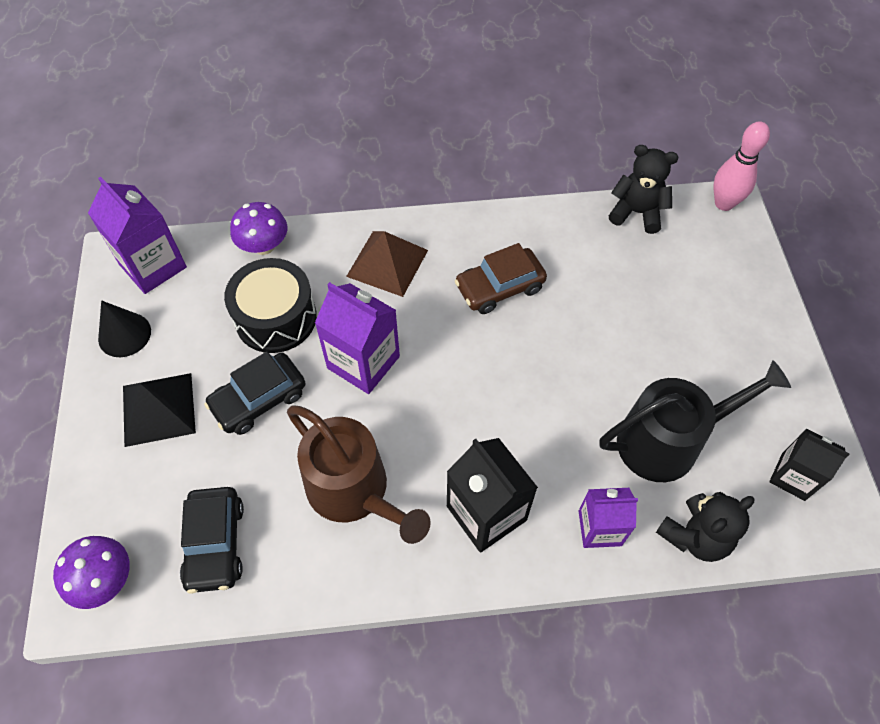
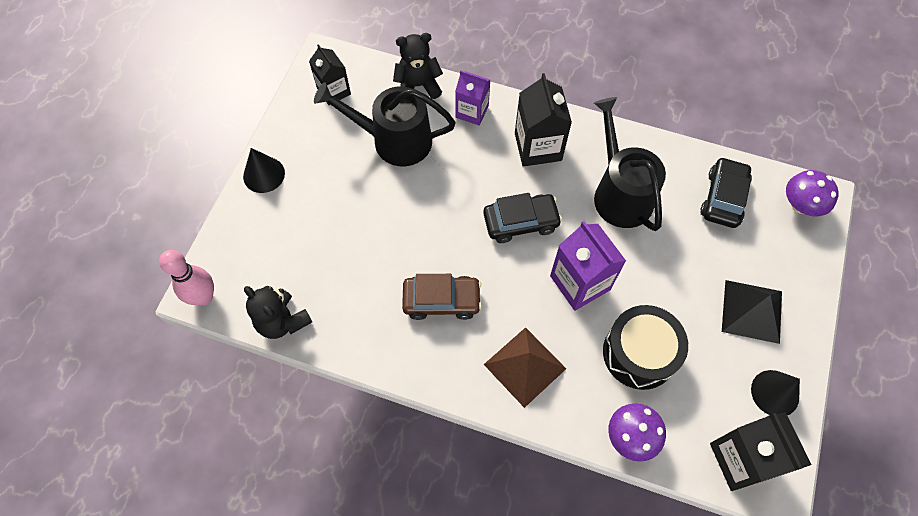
camera: 155 degrees left, 5 degrees up
(153, 266) = (742, 459): purple carton -> black carton
(259, 399) = (671, 286): black car -> black car (521, 222)
(354, 491) = (620, 193): brown watering can -> black watering can
(777, 335) = (264, 174): none -> black cone

